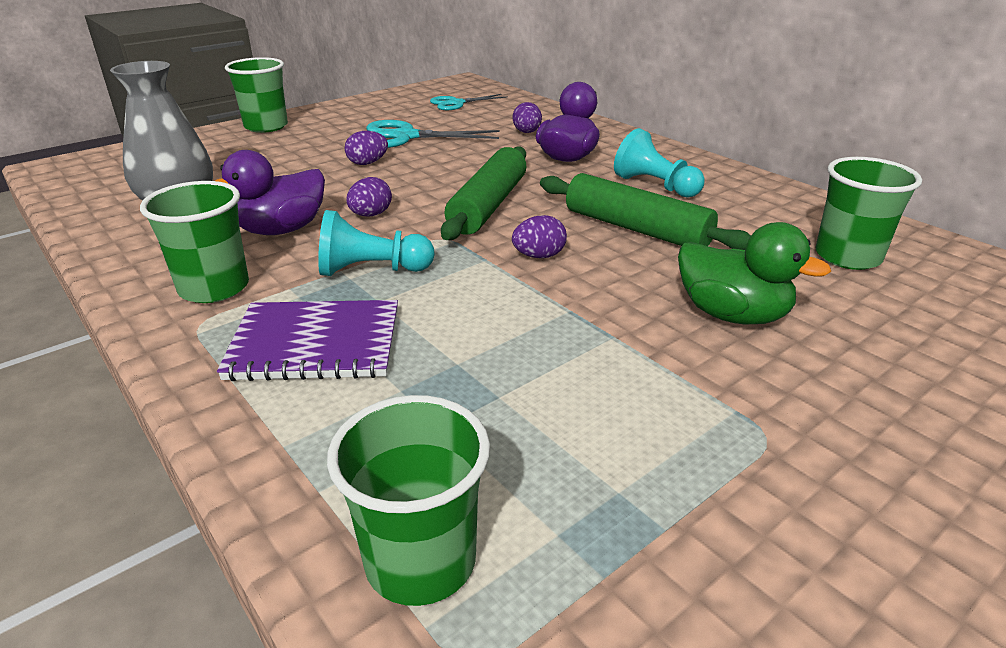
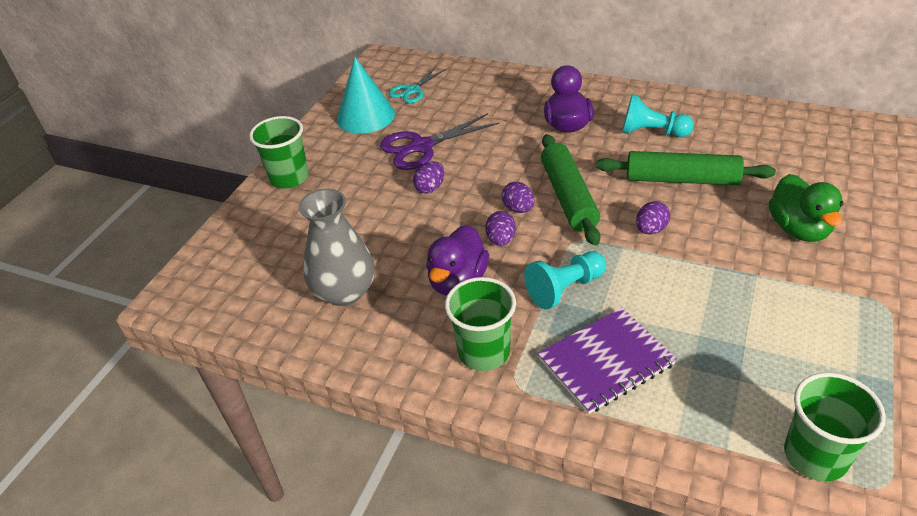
camera: 25 degrees left, 10 degrees up
(390, 108) = (365, 116): none -> turquoise cone
(405, 137) = (421, 147): turquoise scissors -> purple scissors
(527, 132) = (507, 107): purple egg -> purple egg (518, 209)
(732, 315) = (798, 229): green duck -> green duck turned 75 degrees clockwise
(847, 257) = (814, 154): green cup -> none

